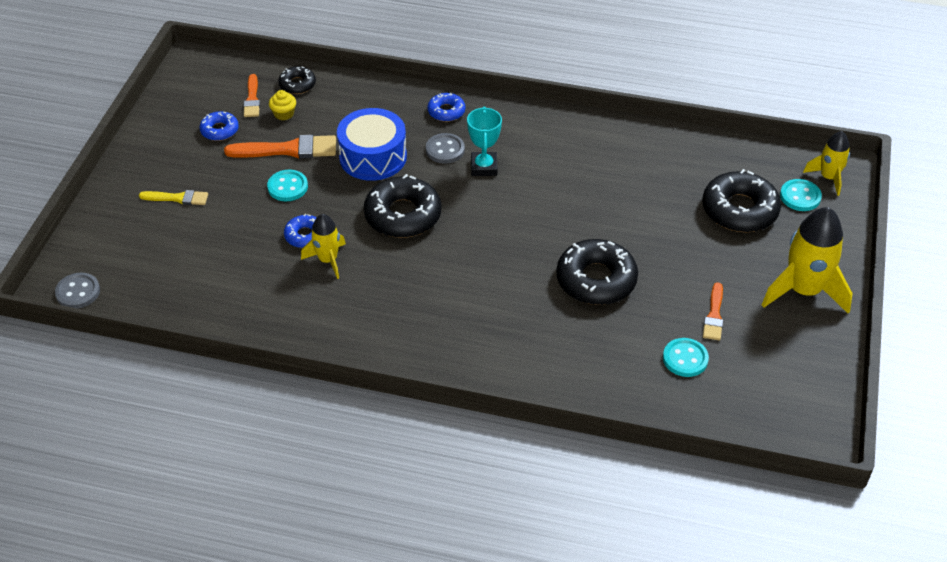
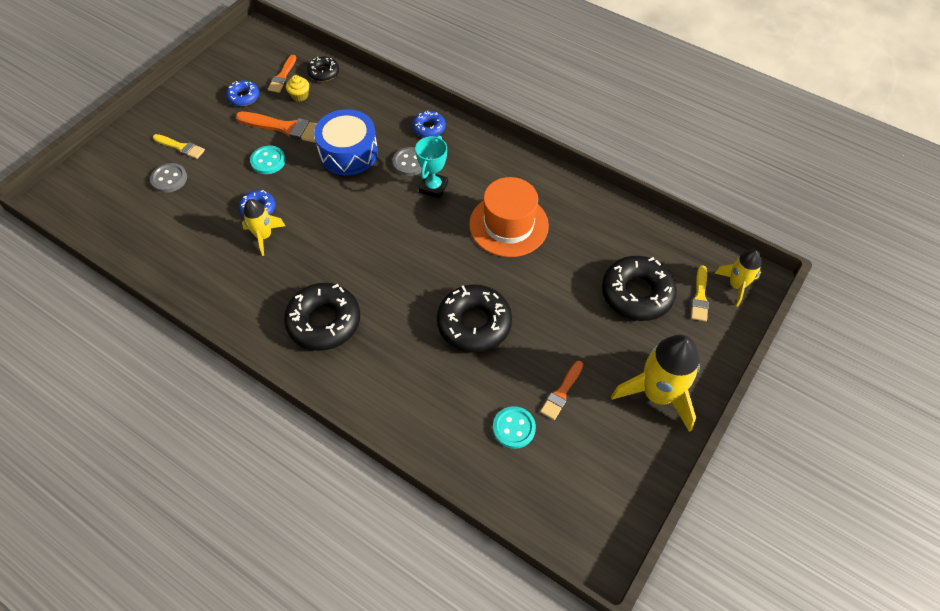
camera: 20 degrees right, 10 degrees up
(78, 292) = (65, 207): grey button -> grey button (169, 179)
(403, 215) = (344, 213): black donut -> black donut (324, 321)
(581, 182) = (508, 225): none -> orange hat
(800, 196) = (700, 297): turquoise button -> yellow brush

